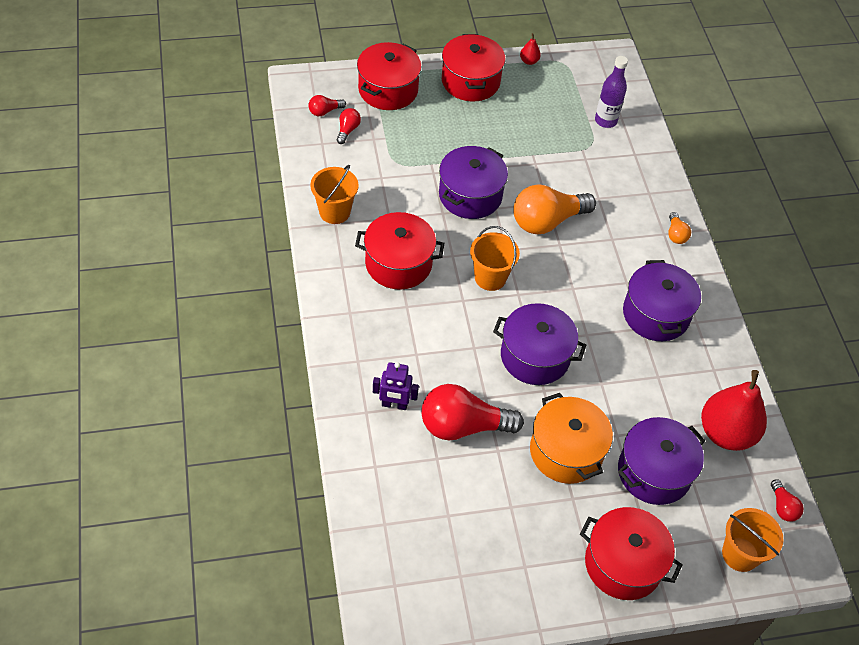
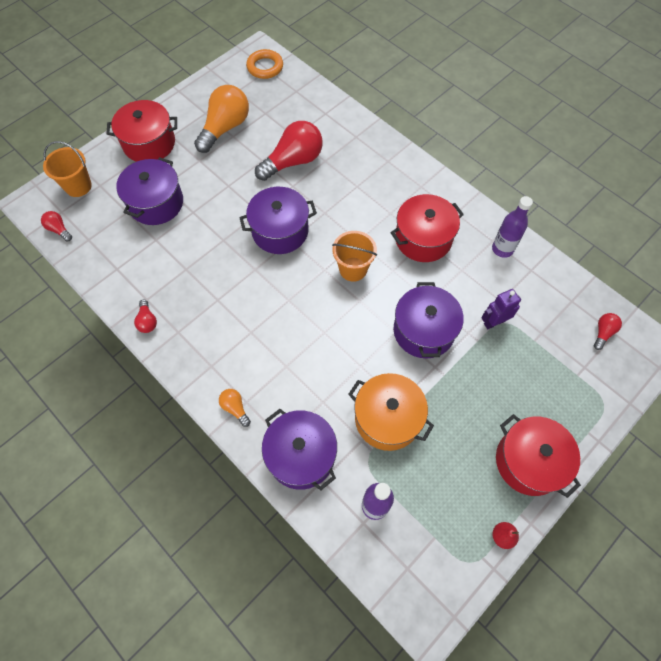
camera: 150 degrees right, 10 degrees up
(334, 212) = (502, 249): orange bucket -> purple bottle
(347, 130) = (568, 327): red light bulb -> red light bulb (147, 321)
(388, 90) = (582, 394): red pot -> none
(394, 405) = (343, 149): purple robot -> purple robot (494, 322)
(396, 592) = (265, 67): none -> orange ring
(547, 221) = (348, 347): orange light bulb -> orange light bulb (225, 128)
(566, 451) = (219, 183): orange pot -> orange pot (387, 418)
(656, 314) = (212, 318): purple pot -> purple pot (301, 455)
(726, 433) = (117, 256): red pear -> none

